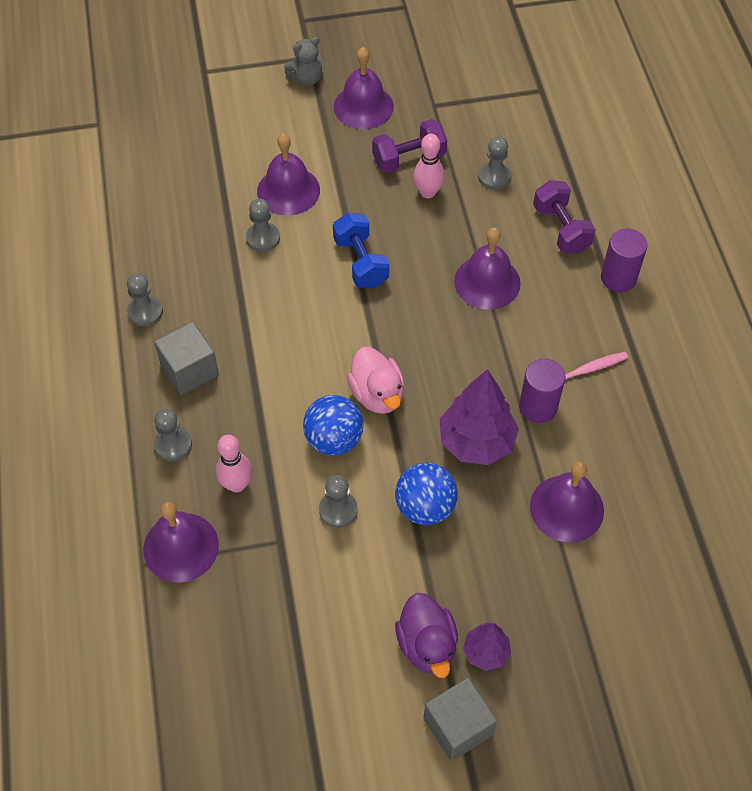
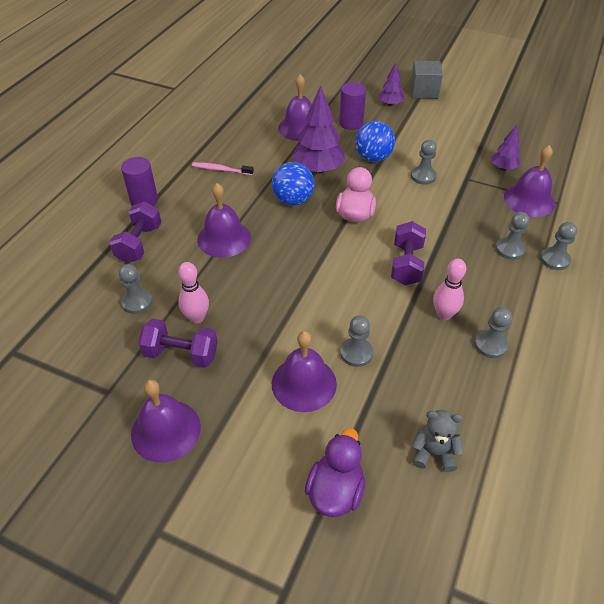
camera: 145 degrees left, 10 degrees down
(116, 459) = (554, 259): none -> grey pawn
(189, 370) = (475, 287): grey cube -> none
(237, 484) = (477, 212): pink bowling pin -> pink bowling pin (444, 314)
(241, 595) = (503, 168): none -> purple tree
(276, 358) = (406, 264): none -> purple dumbbell
(306, 79) = (186, 501): grey teddy bear -> grey teddy bear (433, 453)
(334, 439) = (401, 206): blue ball -> blue ball (293, 200)
(361, 262) = (295, 294): blue dumbbell -> none
(427, 645) = (416, 116): purple duck -> purple duck (335, 491)
(538, 407) = (267, 168): purple cylinder -> purple cylinder (351, 123)

